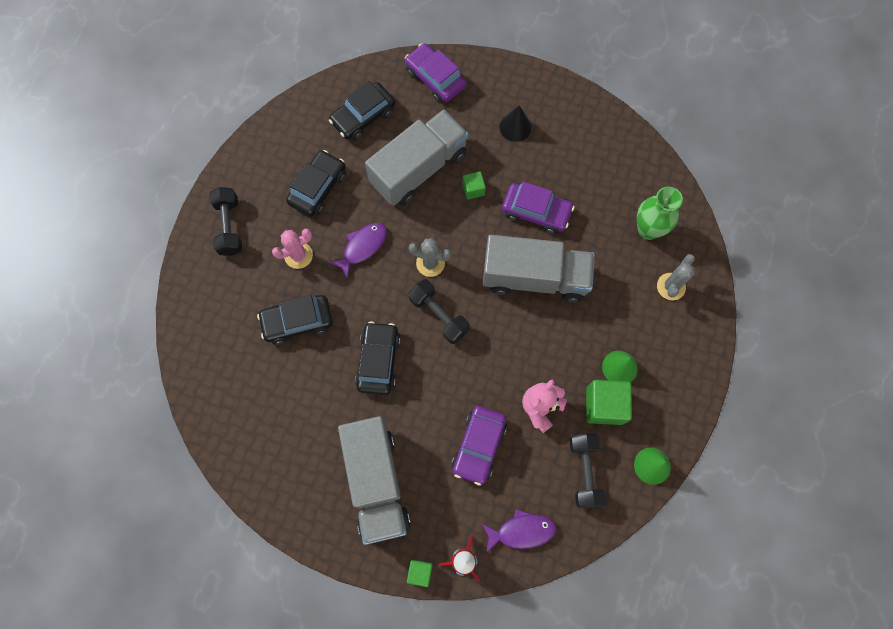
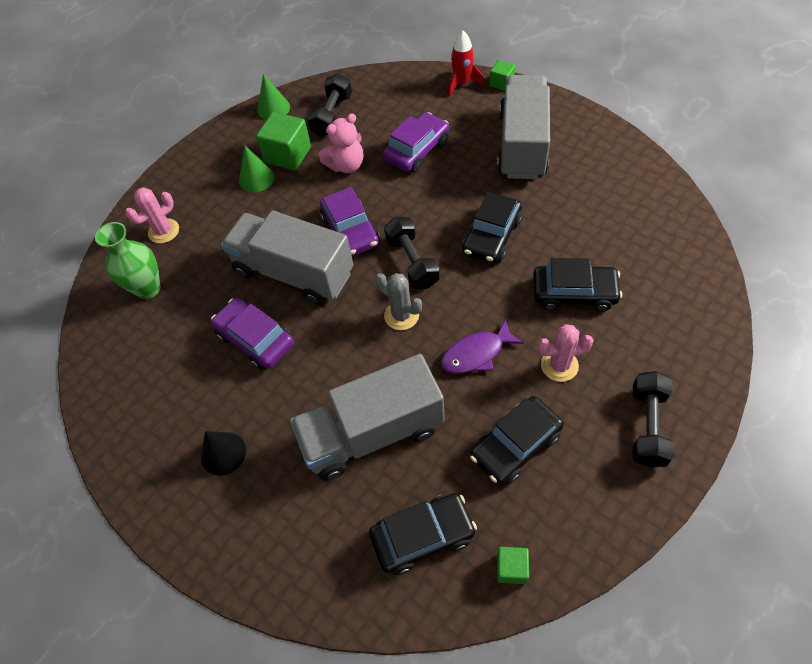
camera: 155 degrees left, 15 degrees down
(435, 78) = (295, 567): purple car -> purple car (350, 231)
(473, 189) = (315, 386): green cube -> green cube (511, 568)
(521, 531) = (405, 91): purple fish -> none
(671, 286) = (164, 231): grey cactus -> pink cactus

